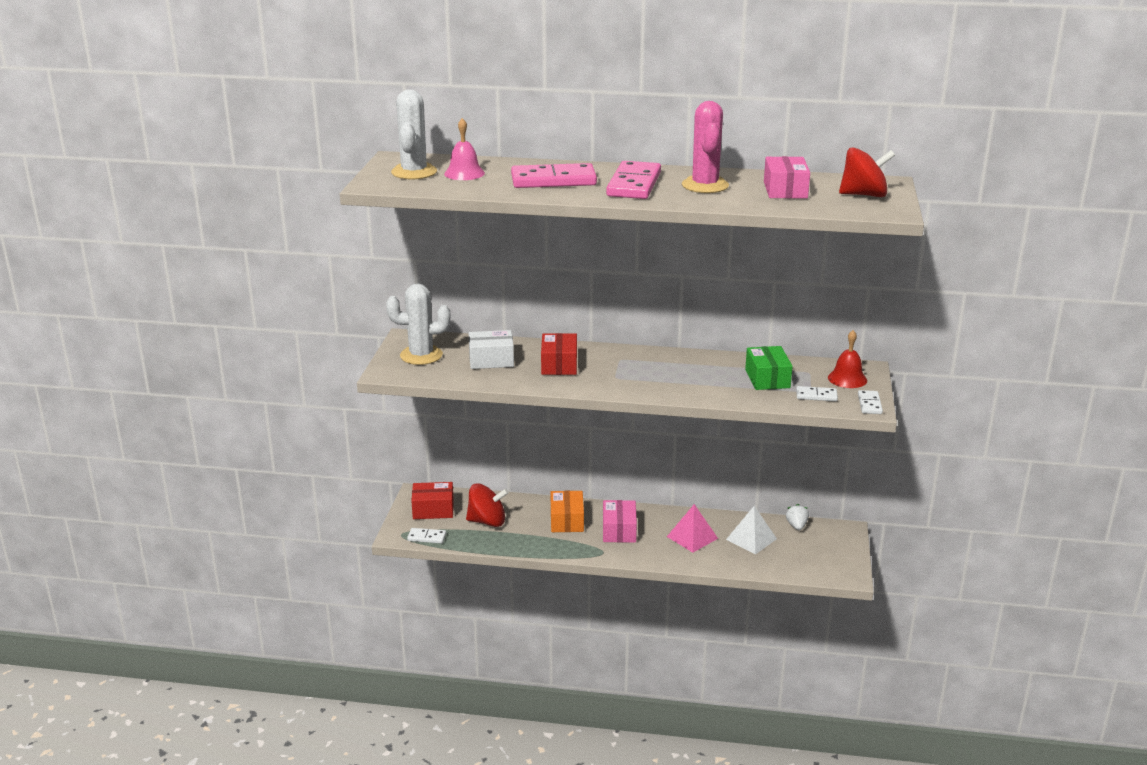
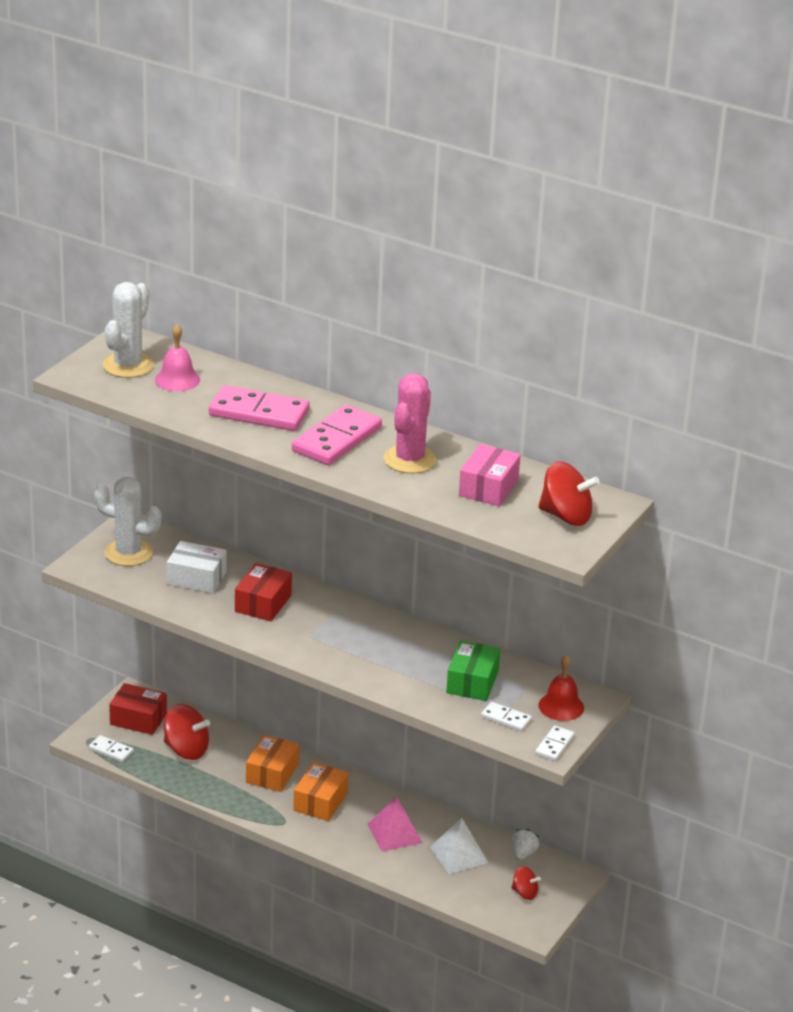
camera: 20 degrees right, 5 degrees up
(619, 530) = (320, 802): pink box -> orange box
(821, 552) = (524, 893): none -> red spinning top

